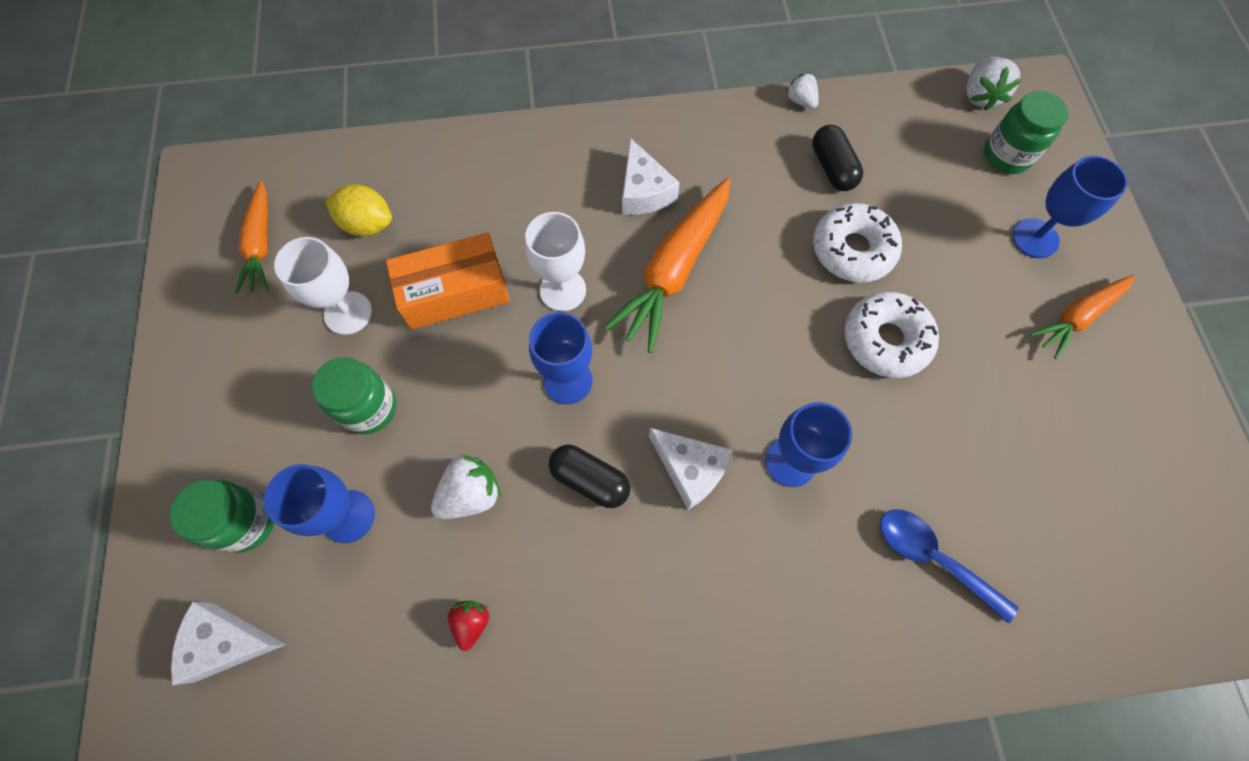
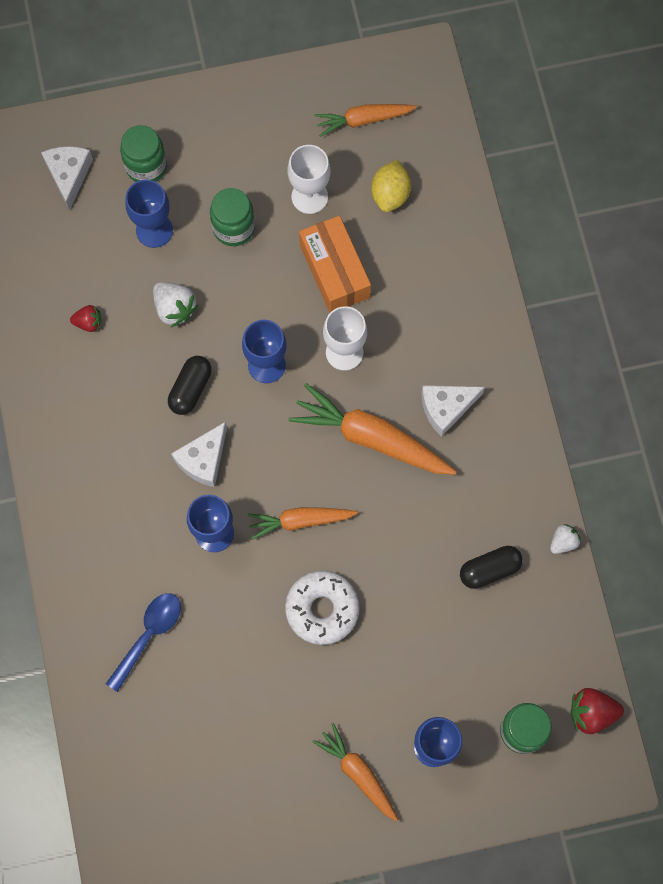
camera: 85 degrees right, 5 degrees up
(775, 356) = (300, 521): none -> orange carrot
(852, 250) = (405, 585): white donut -> none
(980, 96) = (591, 712): white strawberry -> red strawberry

